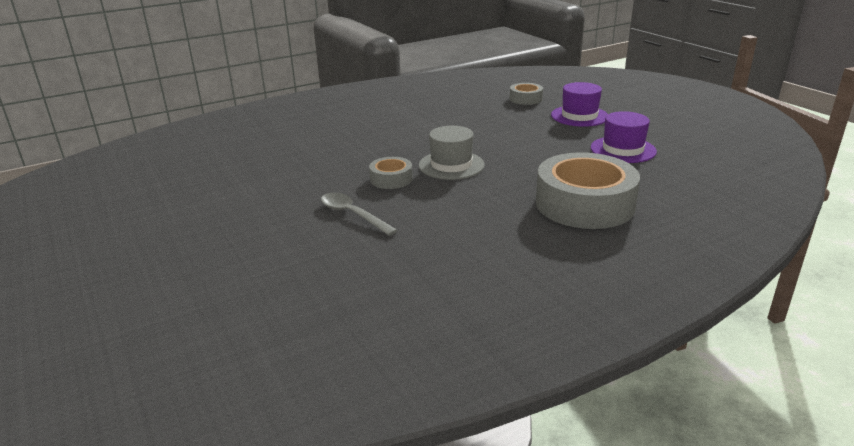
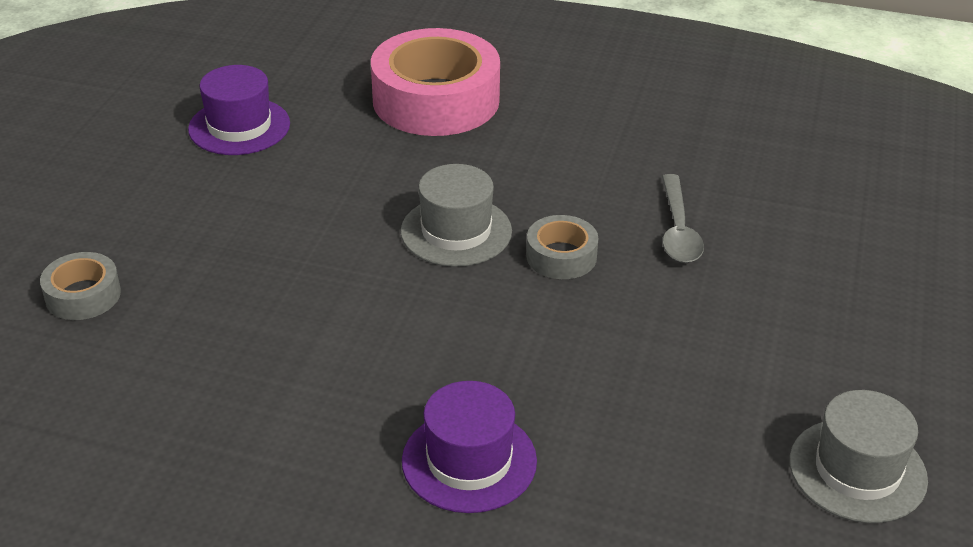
camera: 135 degrees left, 10 degrees up
(176, 178) = (857, 470): none -> grey hat
(579, 116) = (129, 205): purple hat -> purple hat (469, 461)
(584, 204) = (436, 100): grey tape -> pink tape

